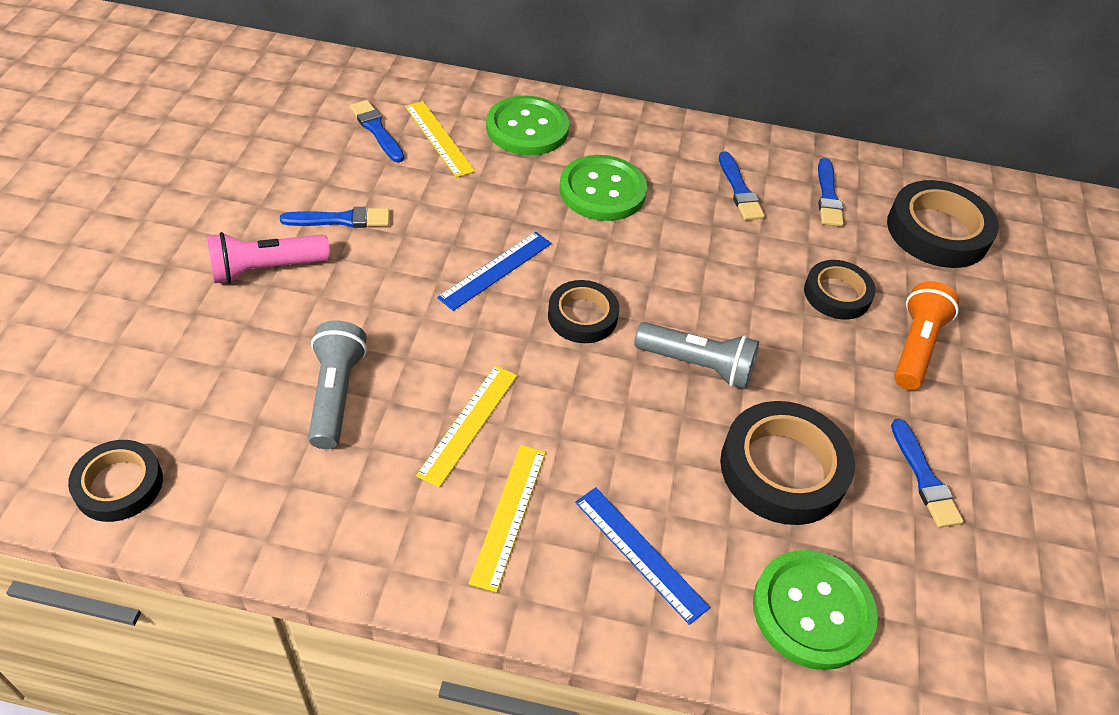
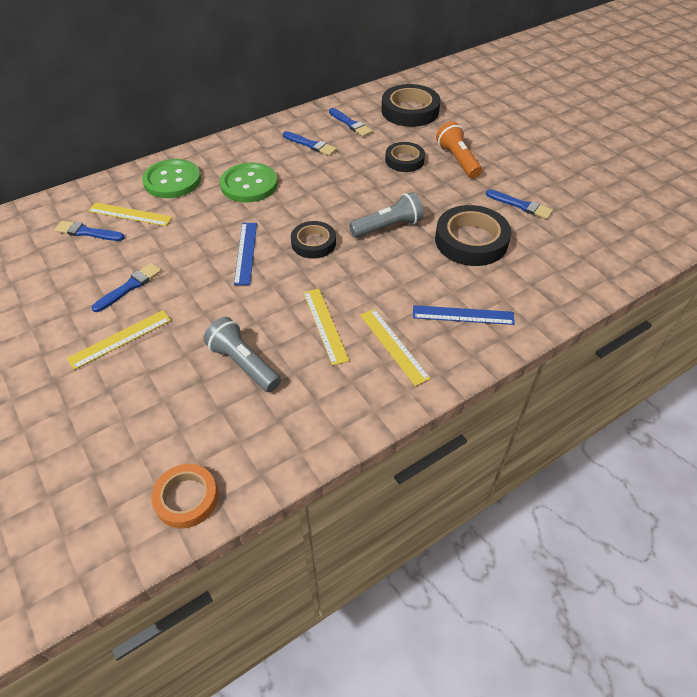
camera: 40 degrees left, 0 degrees up
(119, 485) = (186, 498): black tape -> orange tape
(266, 269) = (120, 339): pink flashlight -> yellow ruler
(812, 611) = (546, 282): green button -> none

